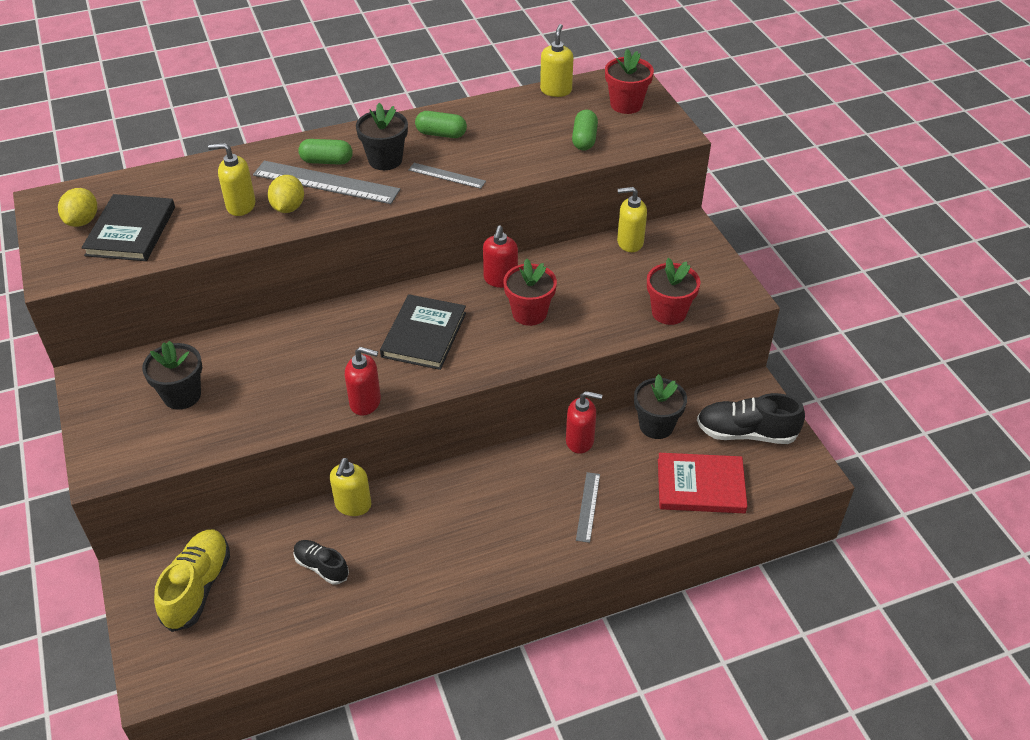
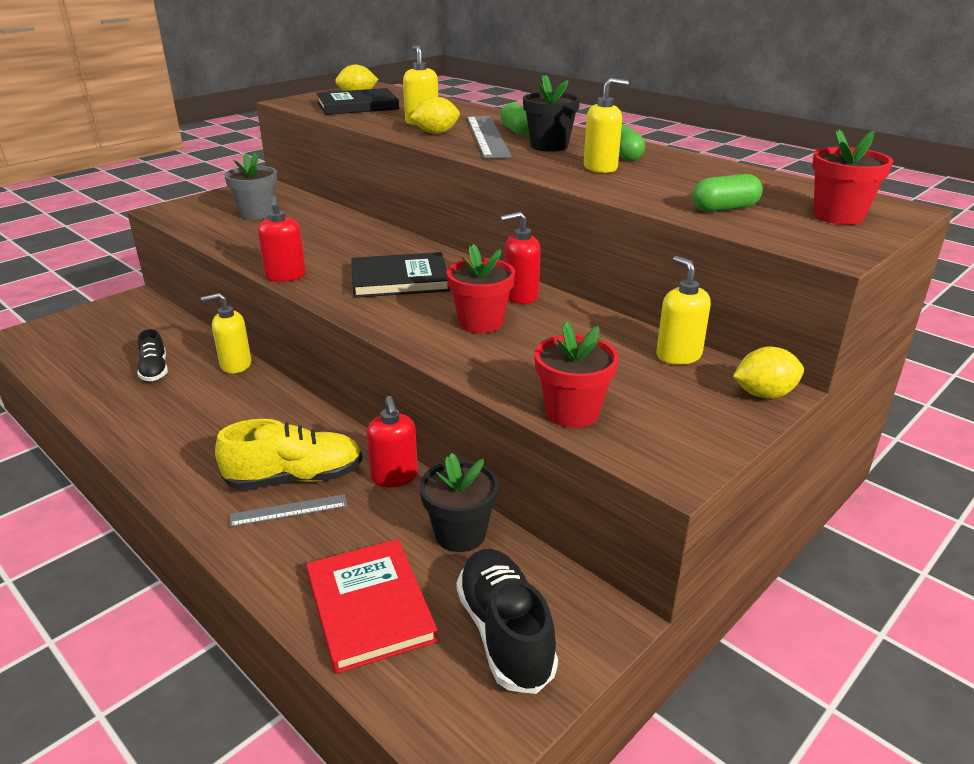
camera: 65 degrees right, 15 degrees down
(182, 395) = (257, 213): black flower pot -> grey flower pot
(197, 587) = (121, 325): yellow shoe -> yellow shoe (295, 478)
(321, 567) = (154, 370): black shoe -> black shoe turned 150 degrees clockwise
(446, 176) = (558, 168): grey ruler -> none
(556, 90) = (793, 182): yellow soap dispenser -> yellow soap dispenser (600, 168)
(690, 230) = (764, 394): none -> yellow lemon

